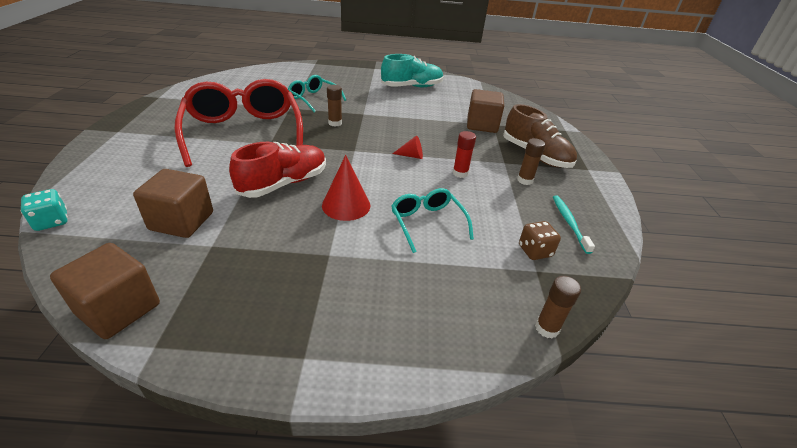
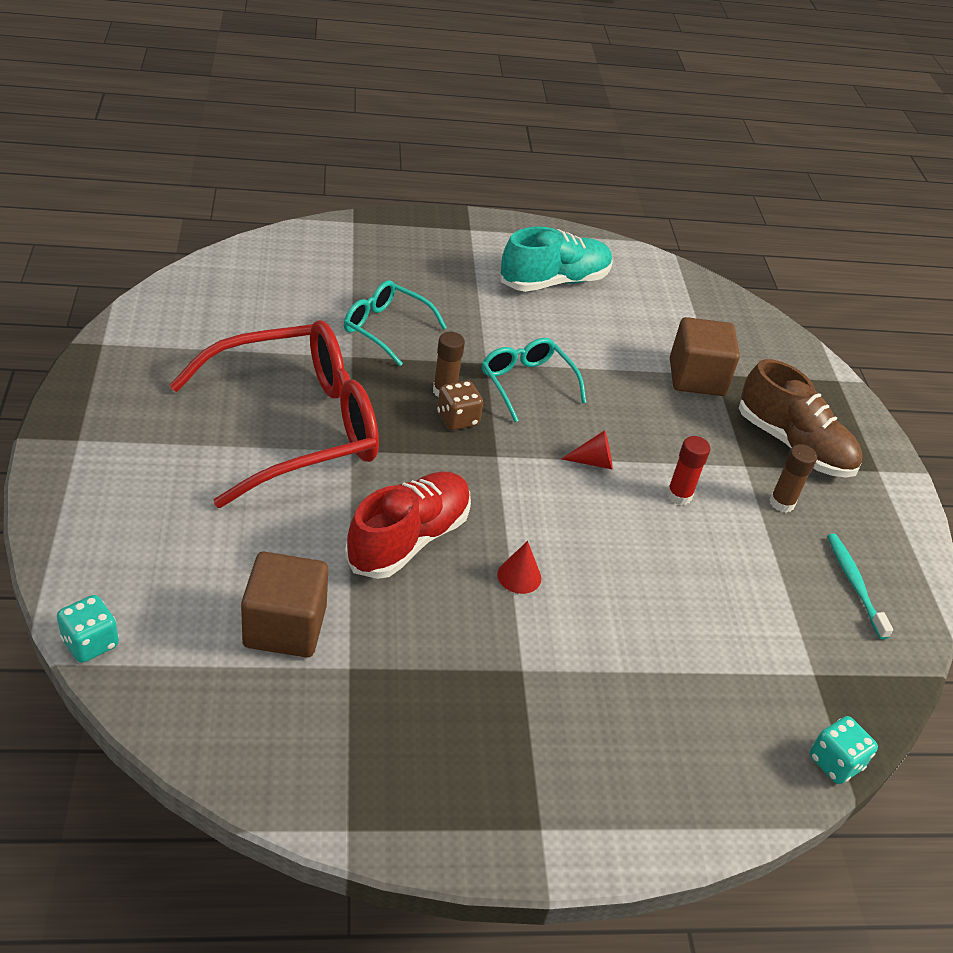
camera: 10 degrees left, 5 degrees up
(118, 309) = (273, 780): brown cube -> none
(244, 132) = (297, 426): red glasses -> red glasses turned 90 degrees clockwise
(346, 205) = (519, 576): red cone -> red cone, size x0.58
(427, 223) = (648, 601): turquoise glasses -> turquoise glasses (526, 383)
(535, 251) = (809, 640): brown dice -> brown dice (457, 419)
(547, 328) = (835, 762): brown glue stick -> turquoise dice

